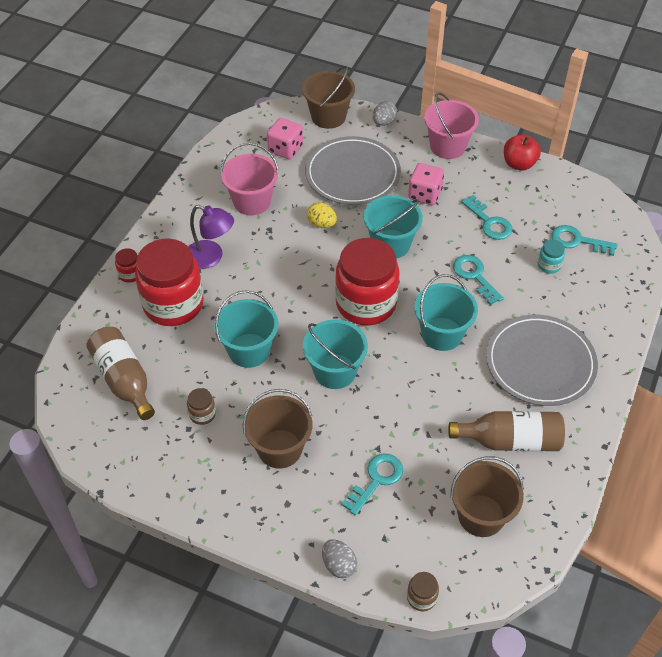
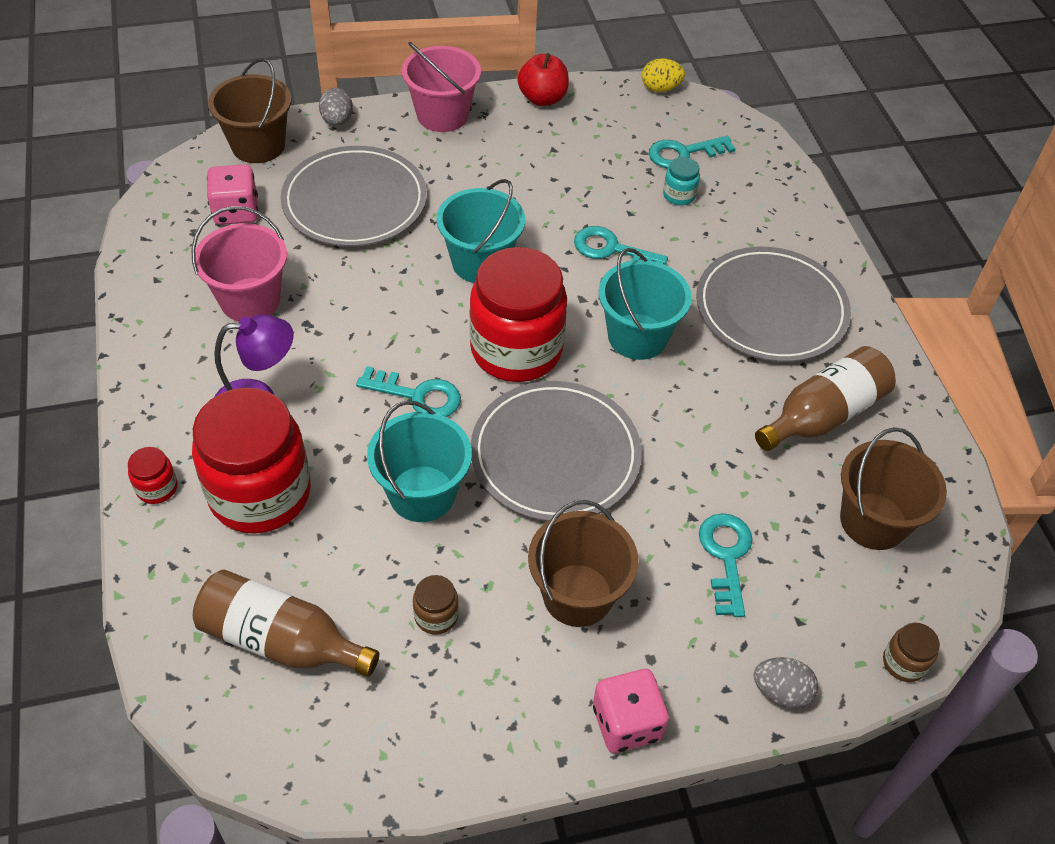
camera: 40 degrees left, 0 degrees up
(321, 224) = (371, 281): yellow egg -> yellow egg (660, 88)
(335, 371) = (555, 455): turquoise bucket -> grey plate
(424, 194) = (466, 184): pink dice -> pink dice (626, 723)
(489, 222) = (570, 179): turquoise key -> turquoise key (418, 396)

